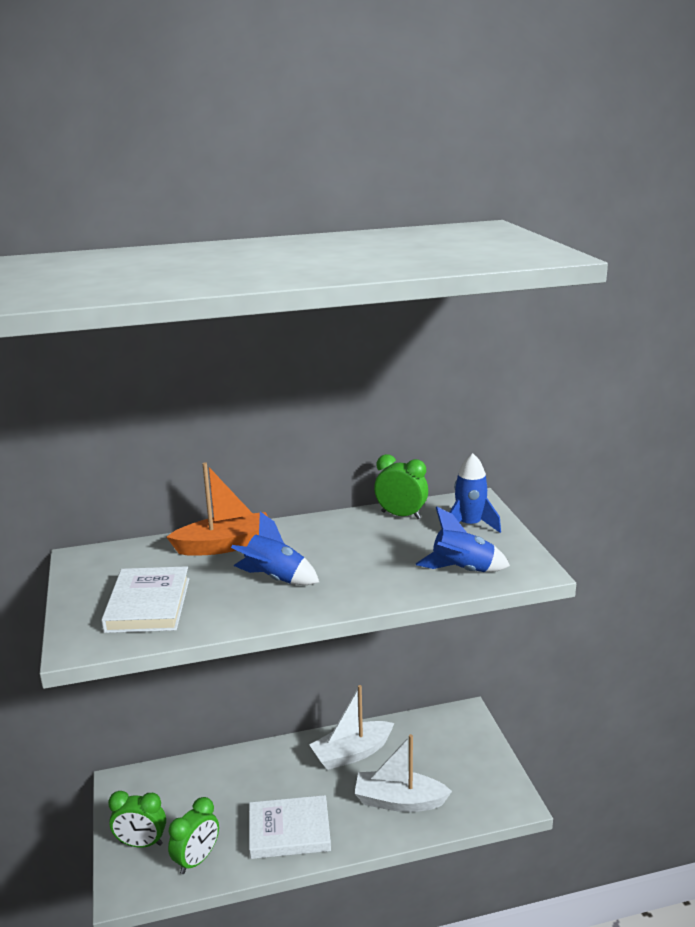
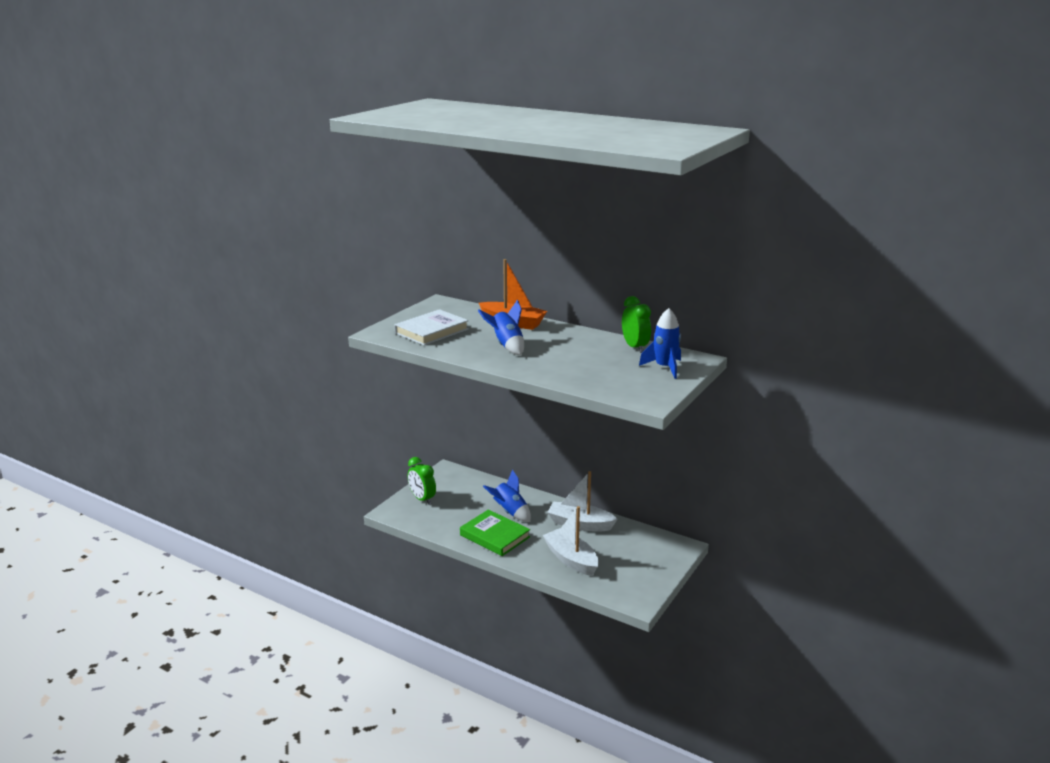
camera: 45 degrees right, 0 degrees up
(197, 860) = (436, 520): green clock -> none
(289, 831) = (495, 536): white book -> green book
(462, 570) = (610, 384): blue rocket -> blue rocket (510, 512)

